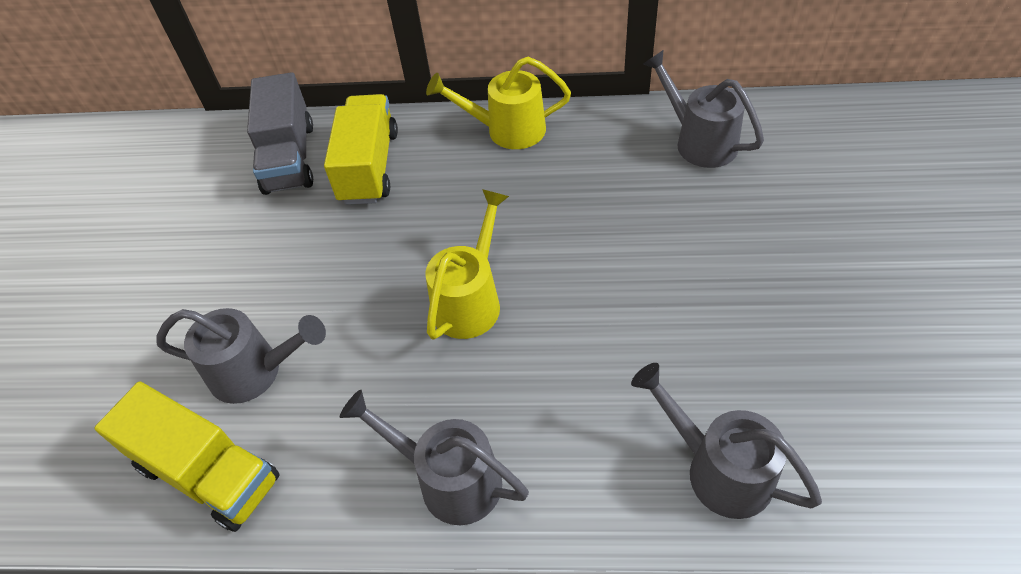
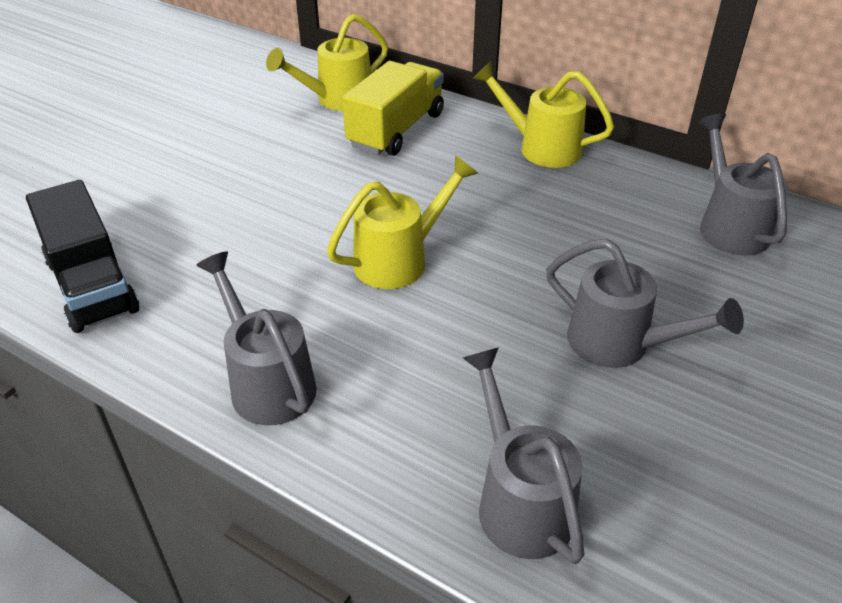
camera: 25 degrees right, 10 degrees down
(208, 473) = (92, 285): yellow truck -> black truck
(256, 372) = (184, 234): grey watering can -> grey watering can (620, 344)
(289, 157) = (337, 100): grey truck -> yellow watering can

